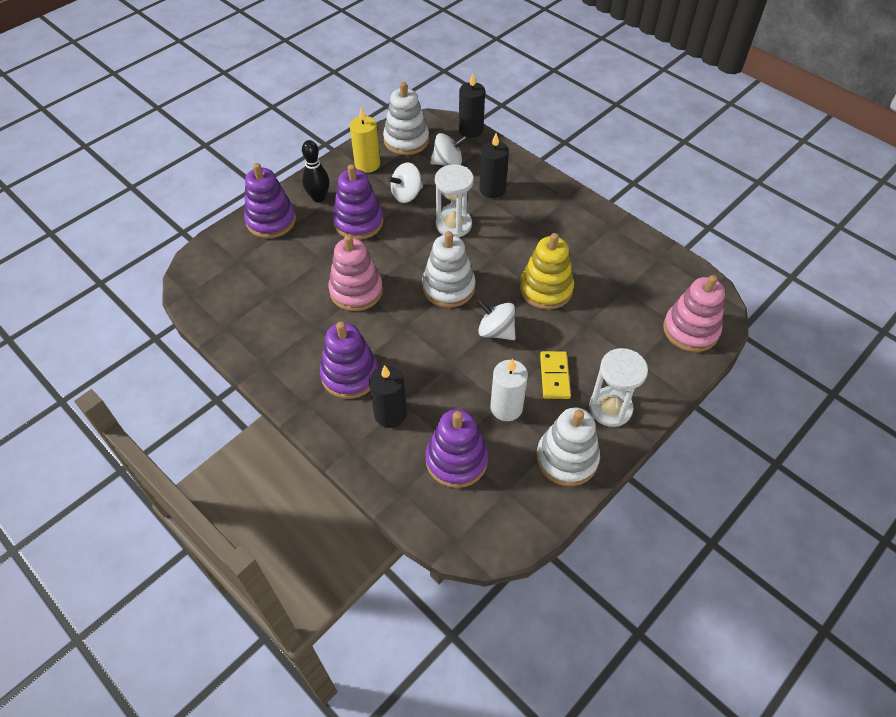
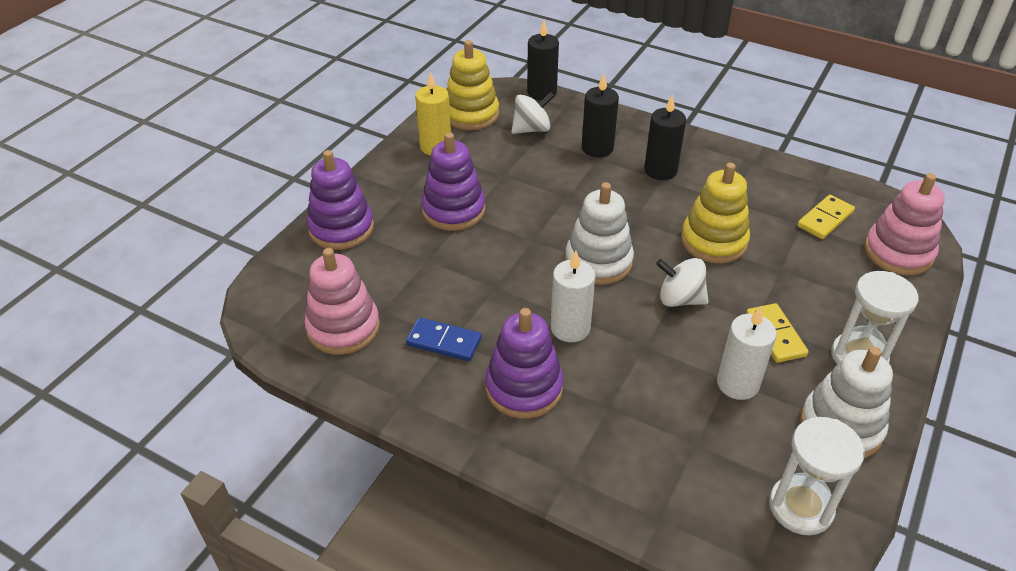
camera: 15 degrees left, 10 degrees down
(308, 327) = (444, 342): none -> blue domino
(319, 197) = (391, 192): black bowling pin -> none
(356, 291) = (486, 287): pink stacking toy -> pink stacking toy (343, 328)
(390, 414) = (598, 424): black candle -> black candle (660, 170)
(403, 336) = (570, 328): none -> white candle
(406, 140) = (471, 114): white stacking toy -> yellow stacking toy
(406, 195) = (498, 171): white spinning top -> none
(453, 225) = (570, 193): white hourglass -> white hourglass (801, 507)
(456, 460) = (709, 461): purple stacking toy -> none
(646, 288) = (825, 219): none -> yellow domino

